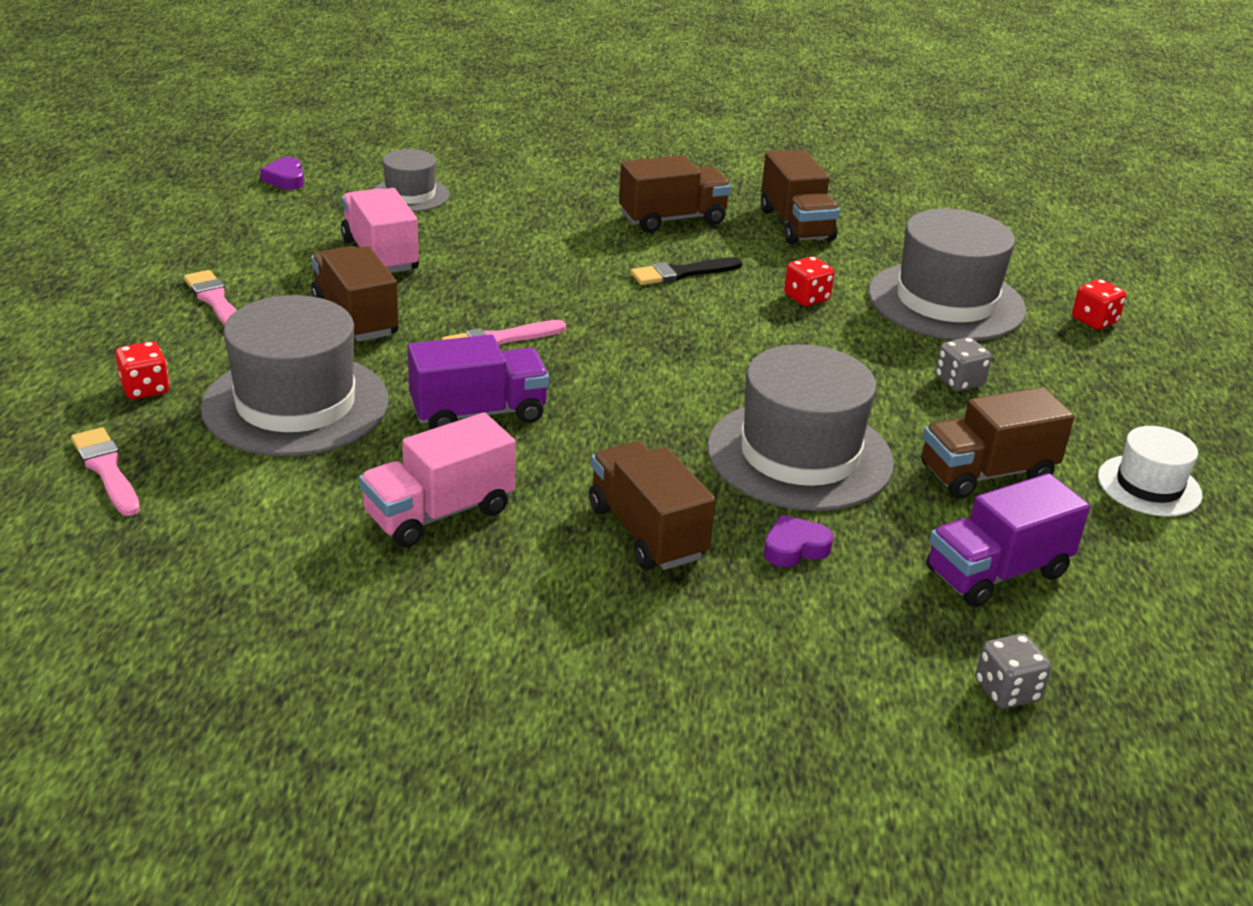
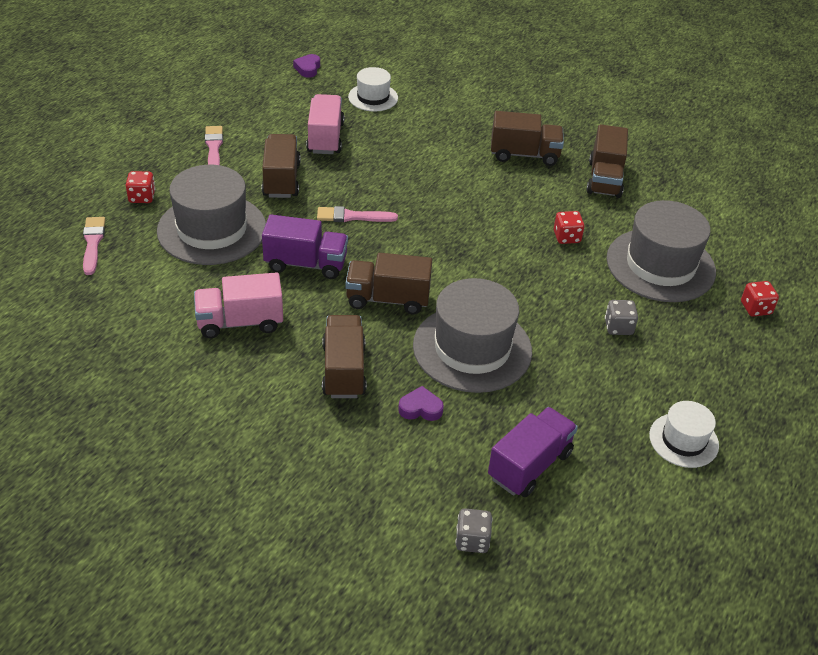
camera: 25 degrees right, 10 degrees up
(410, 195) = (373, 97): grey hat -> white hat
(682, 273) = (499, 197): black brush -> none
(986, 474) = (580, 397): brown truck -> brown truck (387, 299)
(996, 573) = (530, 465): purple truck -> purple truck turned 135 degrees clockwise

